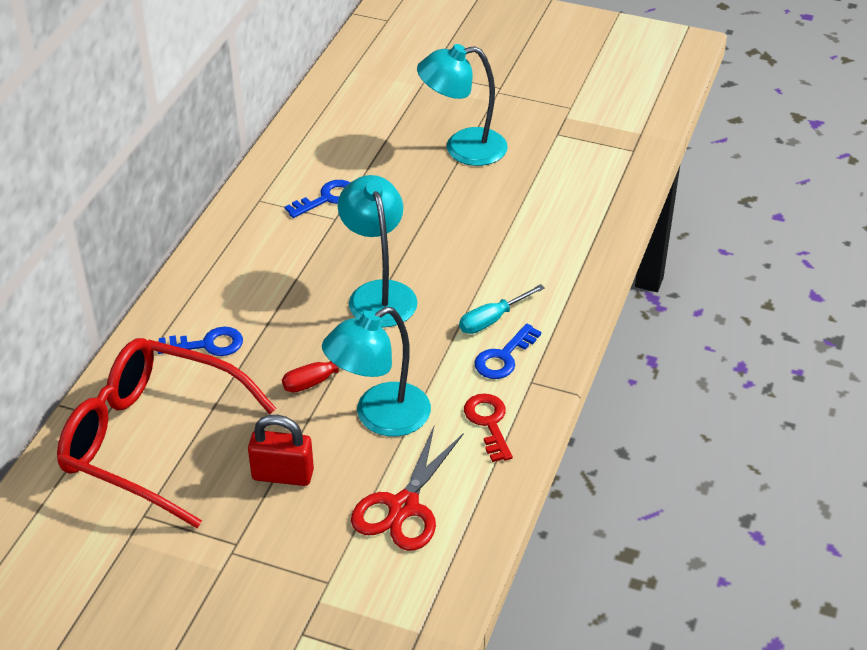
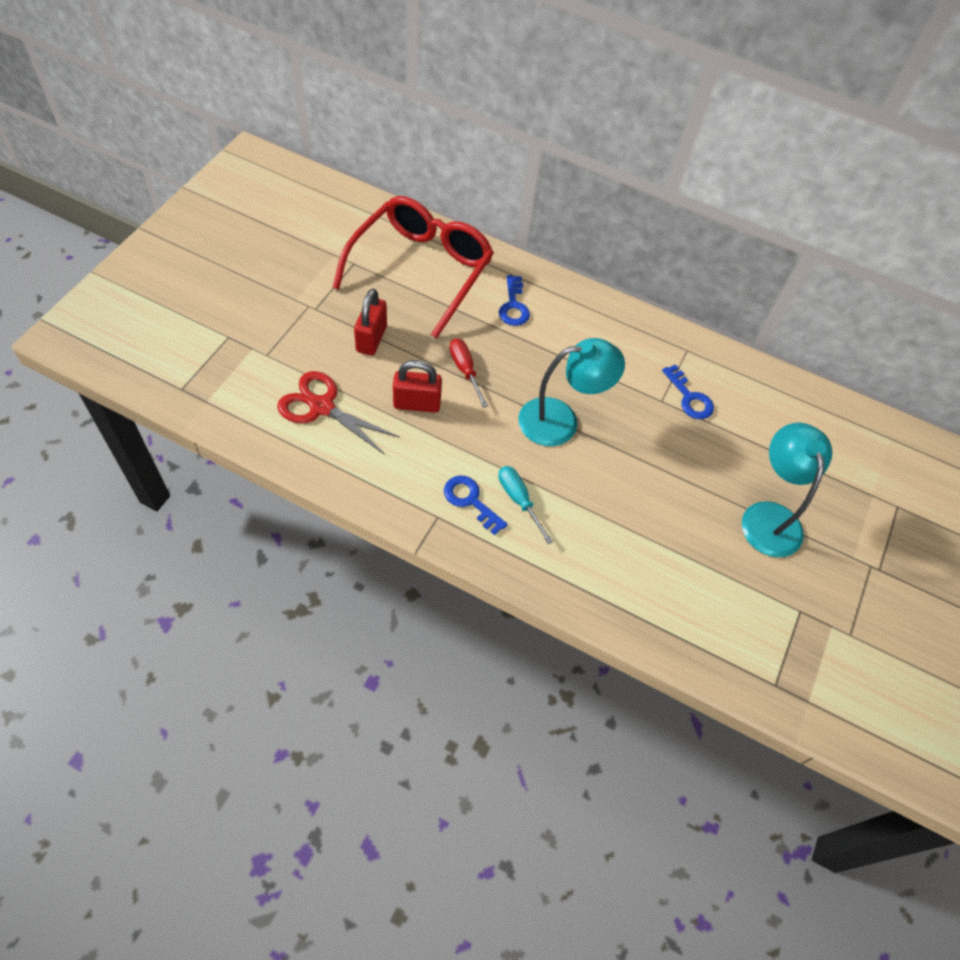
camera: 90 degrees right, 15 degrees up
(380, 417) = (417, 403): turquoise lamp -> red padlock
(488, 423) = (395, 476): red key -> none

